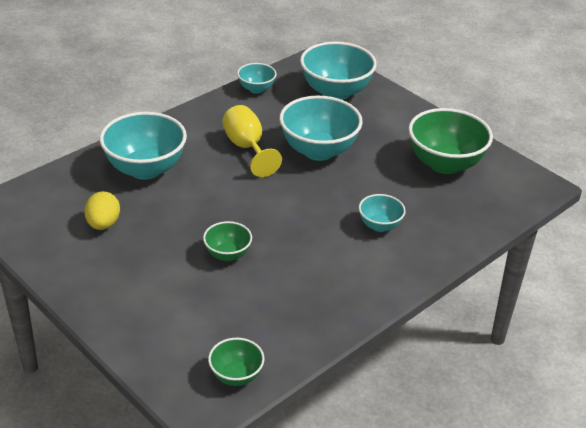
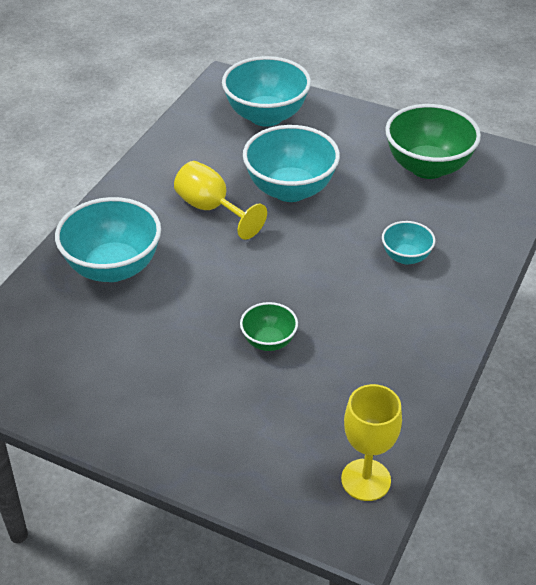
camera: 20 degrees left, 5 degrees up
(103, 224) = (107, 350): yellow egg -> none
(236, 376) = (366, 480): green bowl -> yellow goblet
(256, 89) = (178, 136): turquoise bowl -> none

